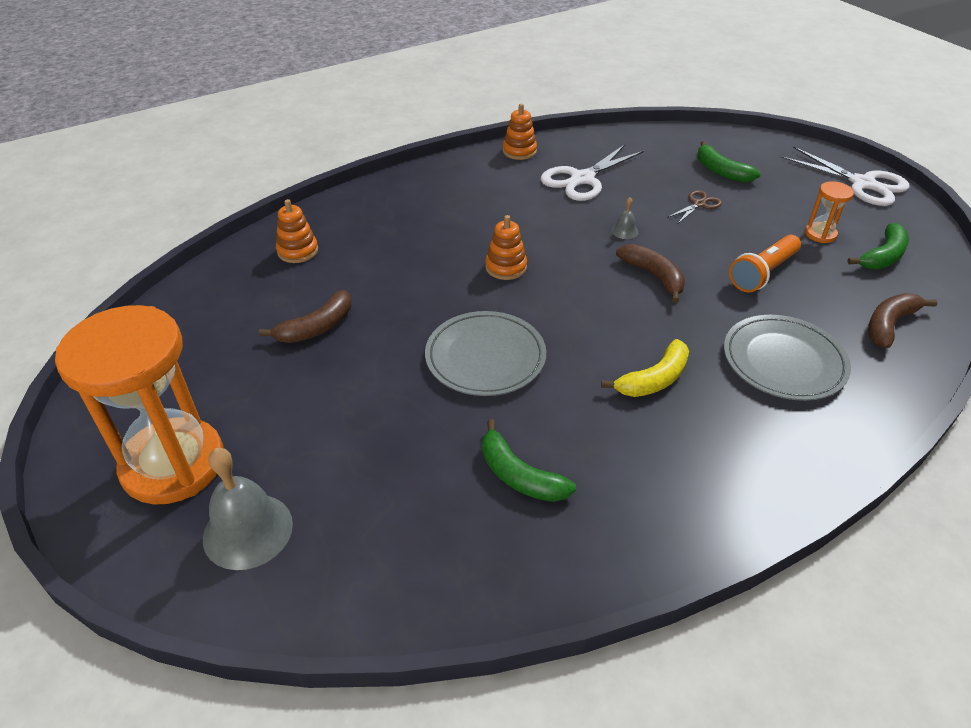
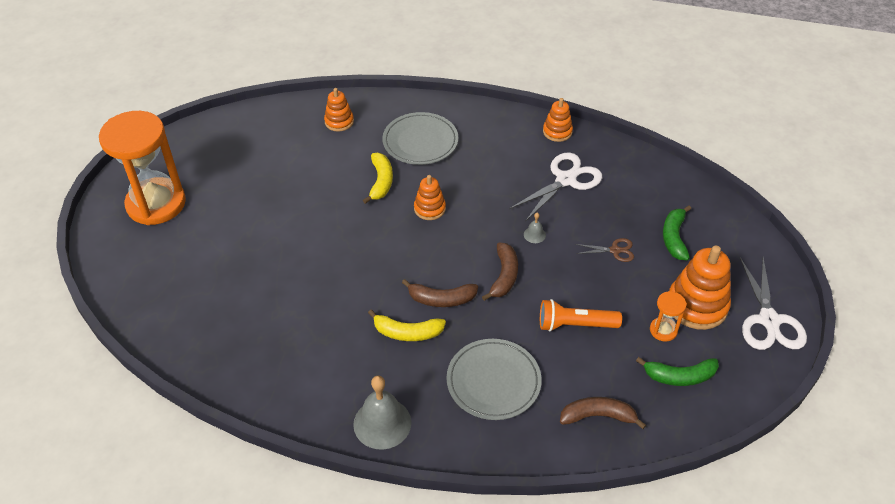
camera: 45 degrees right, 5 degrees up
(248, 530) = (147, 257): grey bell -> grey bell (382, 423)
(316, 327) = (291, 176): brown banana -> brown banana (441, 299)
(423, 274) = (381, 182): none -> yellow banana
(485, 357) = (344, 254): grey plate -> grey plate (420, 141)
(519, 475) = (275, 324): green banana -> none
(582, 179) = (566, 180): white scissors -> white scissors turned 135 degrees clockwise
(810, 204) = (697, 305): none -> orange stacking toy

